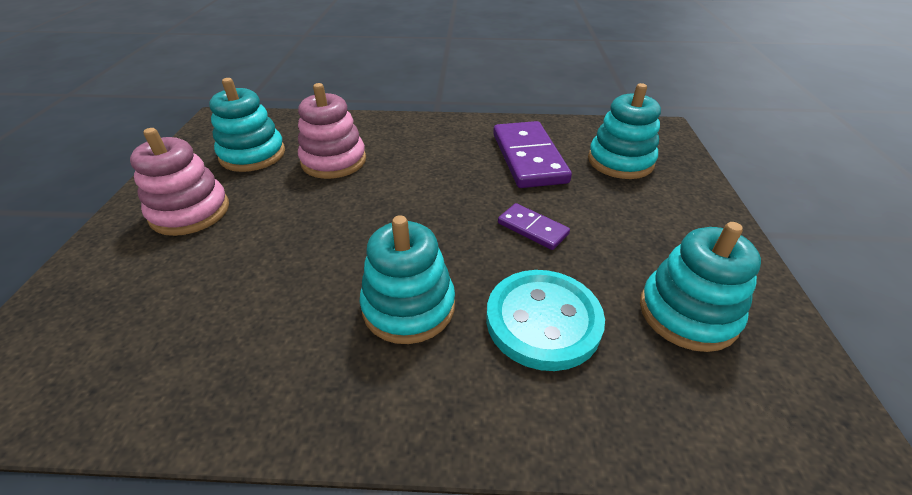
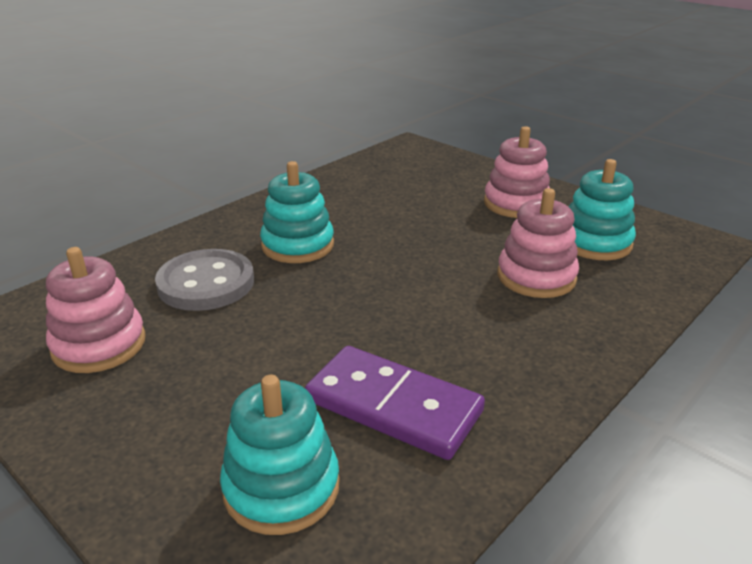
camera: 130 degrees right, 10 degrees down
(532, 228) = (284, 332): purple domino -> none
(543, 321) = (206, 283): turquoise button -> grey button
(687, 313) = (99, 345): turquoise stacking toy -> pink stacking toy

